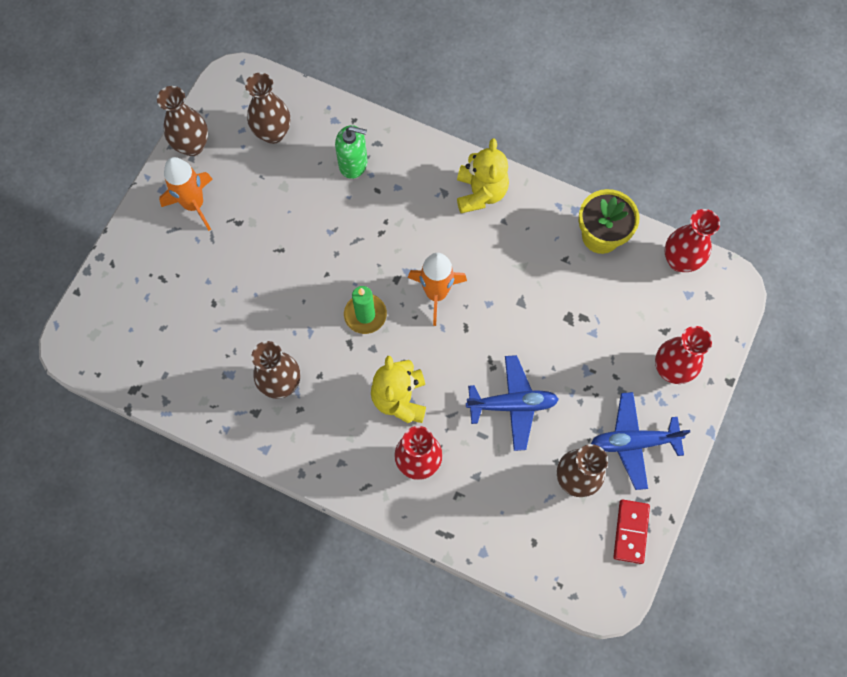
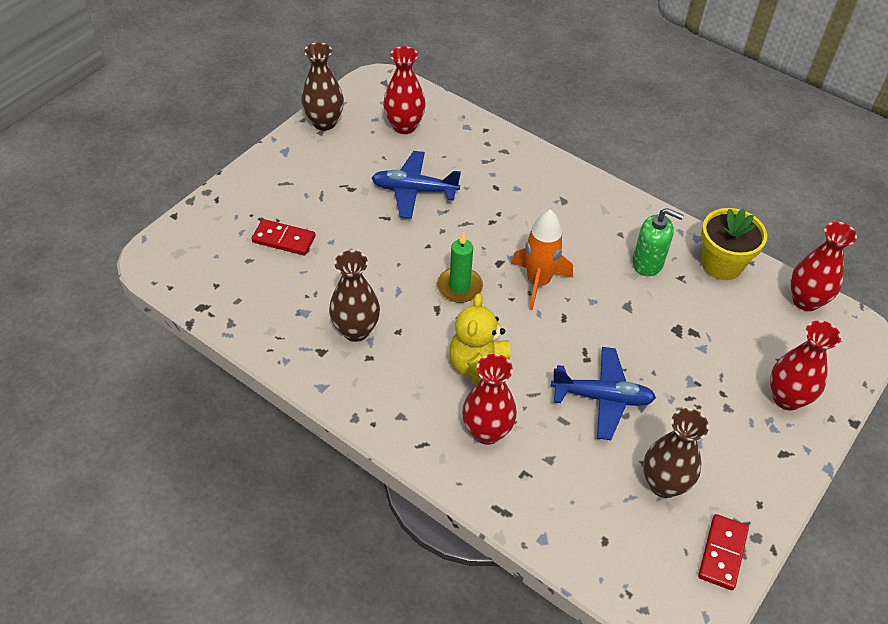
camera: 10 degrees right, 20 degrees down
(189, 297) = (283, 239): none -> red domino
(194, 204) = (312, 167): orange rocket -> none
(273, 133) = (404, 126): brown vase -> red vase
(353, 163) = (477, 162): green soap dispenser -> green soap dispenser (648, 263)
(480, 193) = (600, 207): yellow teddy bear -> none
(634, 442) = (736, 461): blue plane -> blue plane (414, 190)

